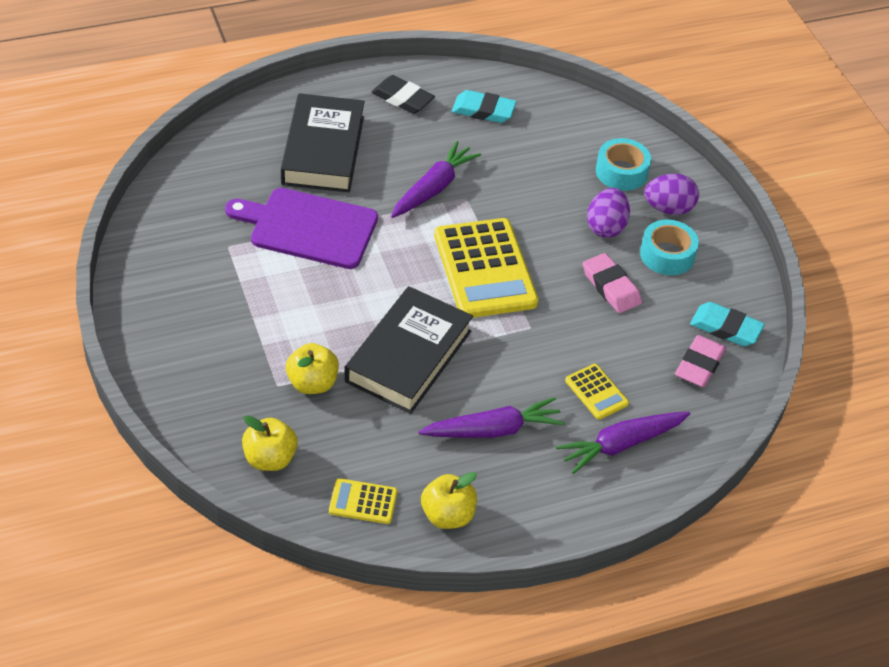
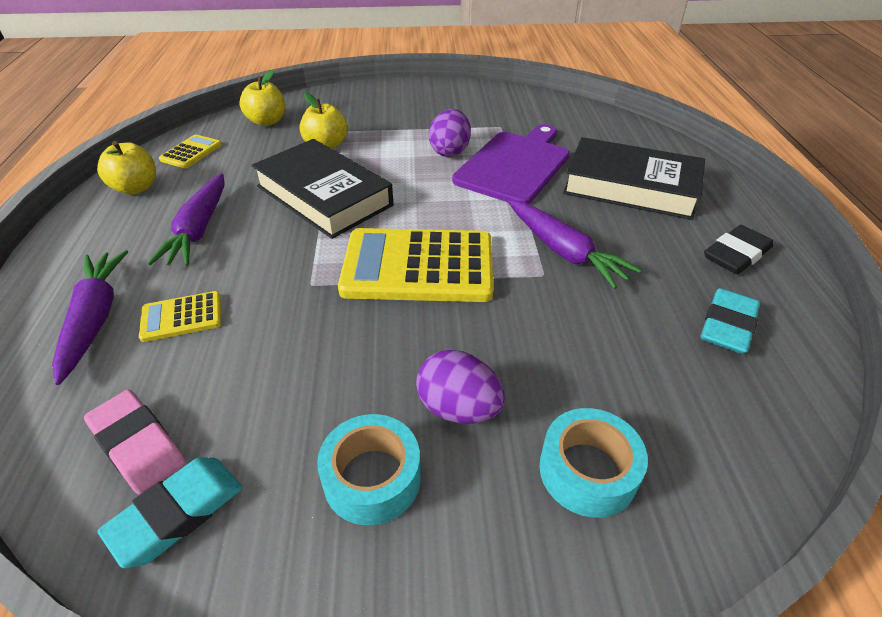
camera: 110 degrees right, 5 degrees down
(611, 287) = (338, 380): pink eraser -> none
(668, 208) = (482, 521): purple egg -> purple egg (450, 151)

